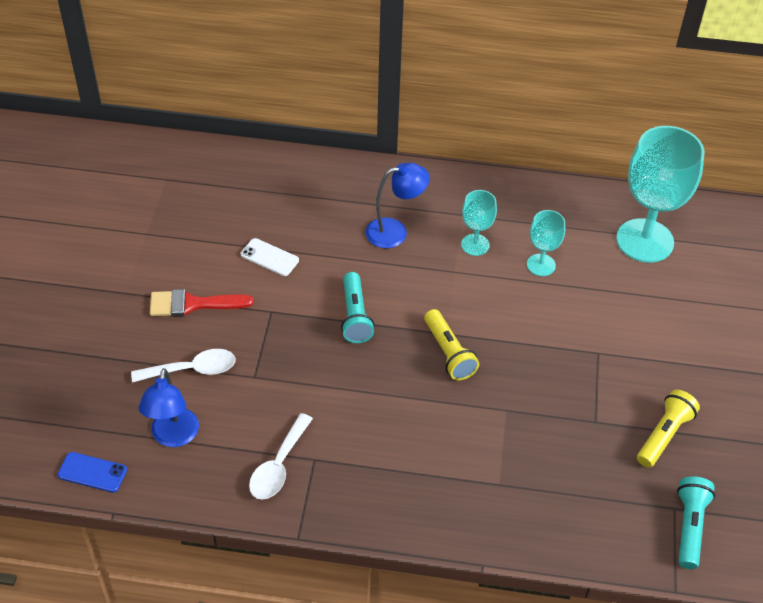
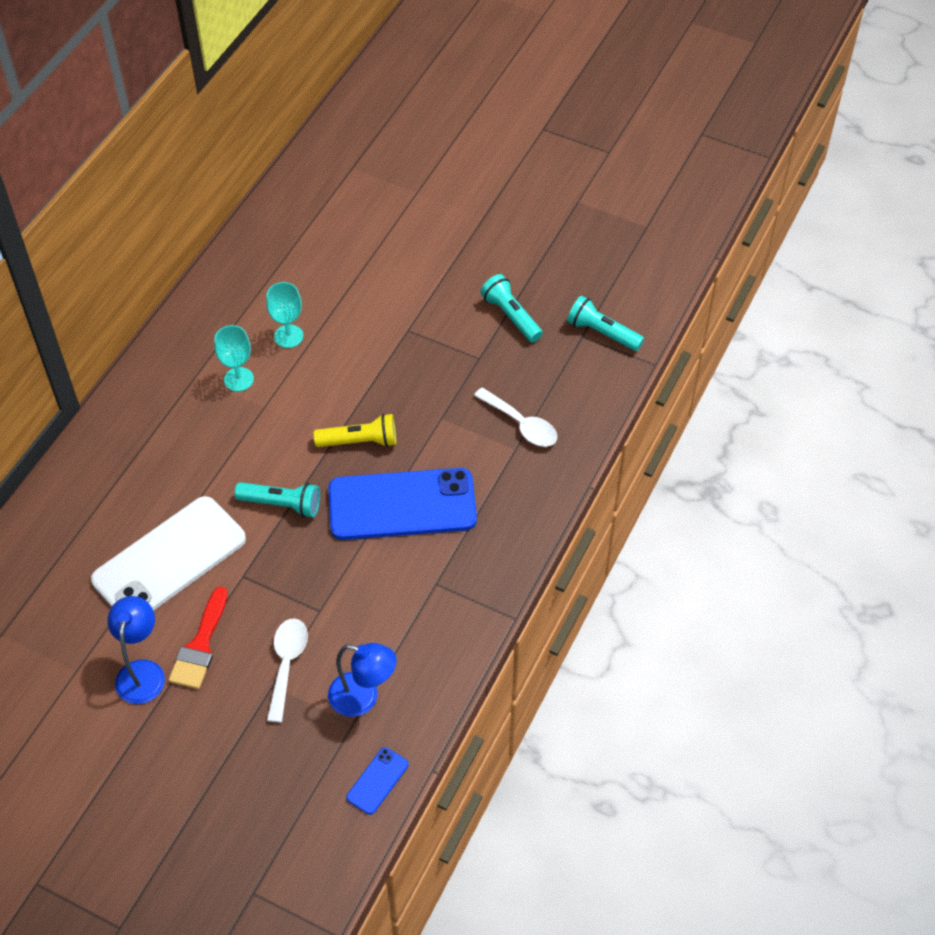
camera: 70 degrees left, 5 degrees up
(269, 257) = (169, 560): white phone -> white phone, size x2.38
(278, 466) = (432, 614): white spoon -> white spoon (521, 424)
(392, 407) = (402, 504): none -> blue phone
(395, 231) = (188, 440): blue lamp -> blue lamp (142, 671)
(645, 241) = (297, 249): turquoise goblet -> none
(664, 435) = (511, 316): yellow flashlight -> turquoise flashlight

